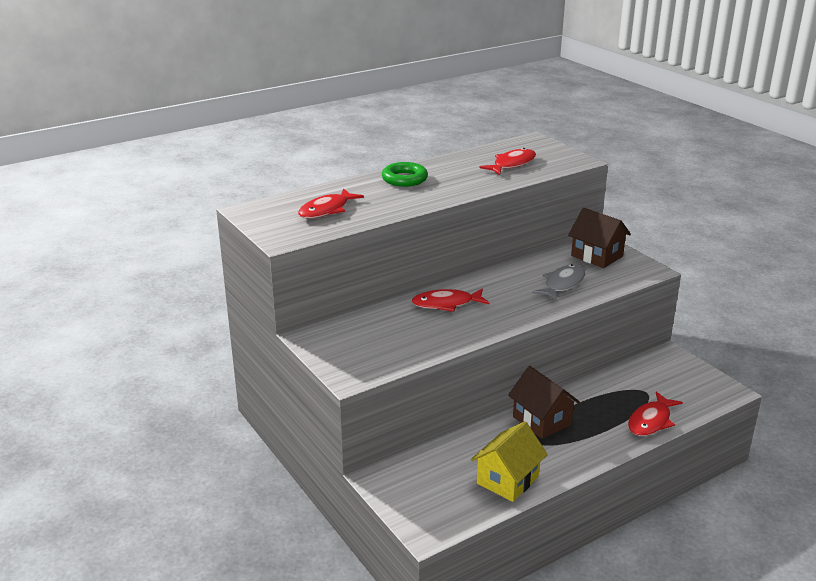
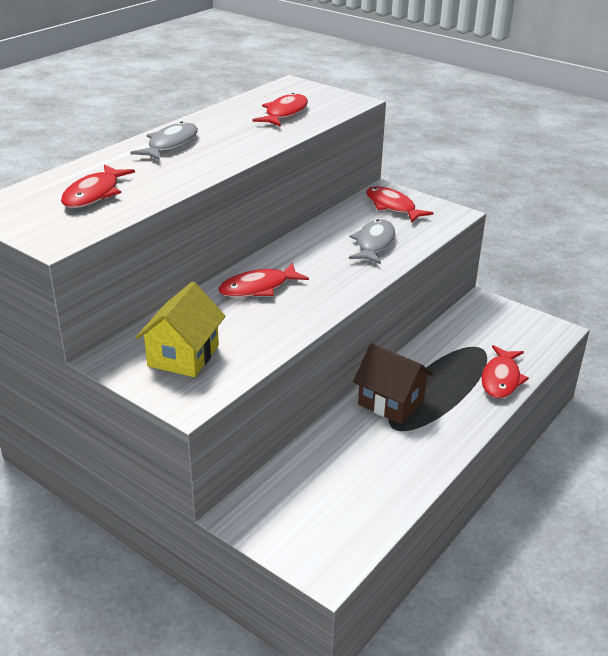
camera: 20 degrees left, 5 degrees up
(404, 179) = (170, 144): green ring -> grey fish
(507, 480) = (387, 482): yellow house -> yellow house (183, 355)
(597, 256) = (392, 206): brown house -> red fish

